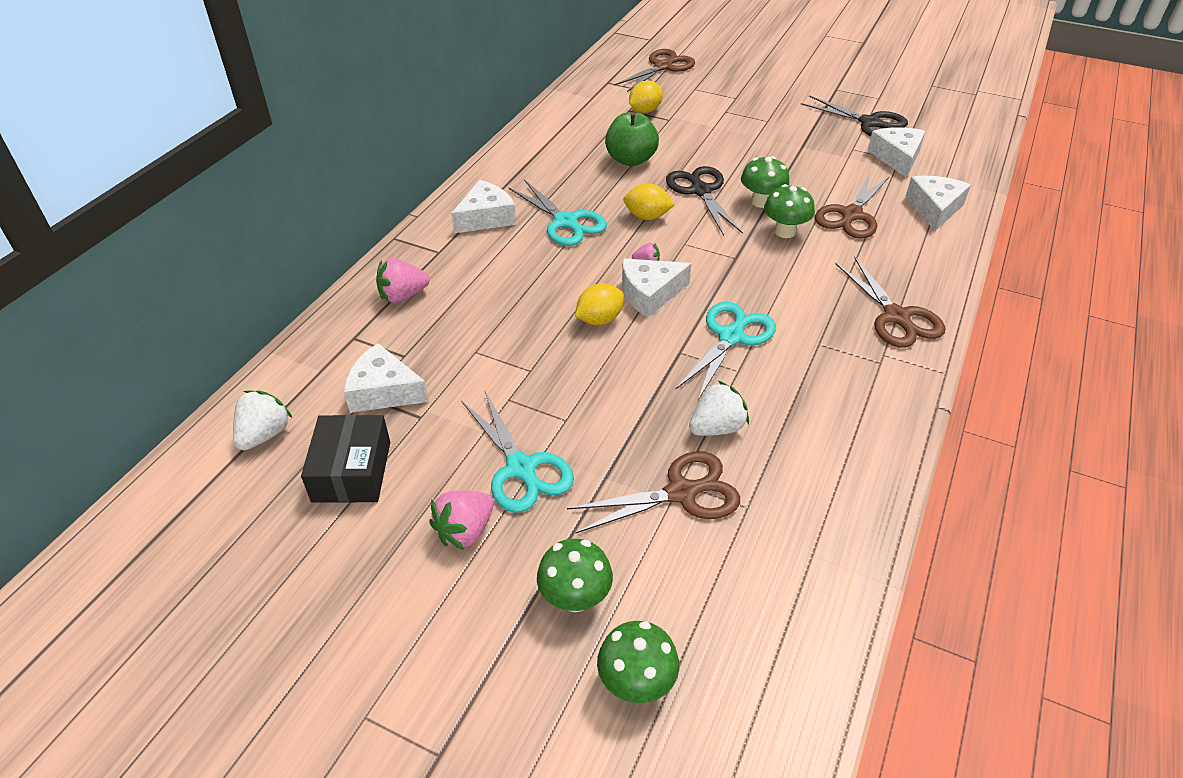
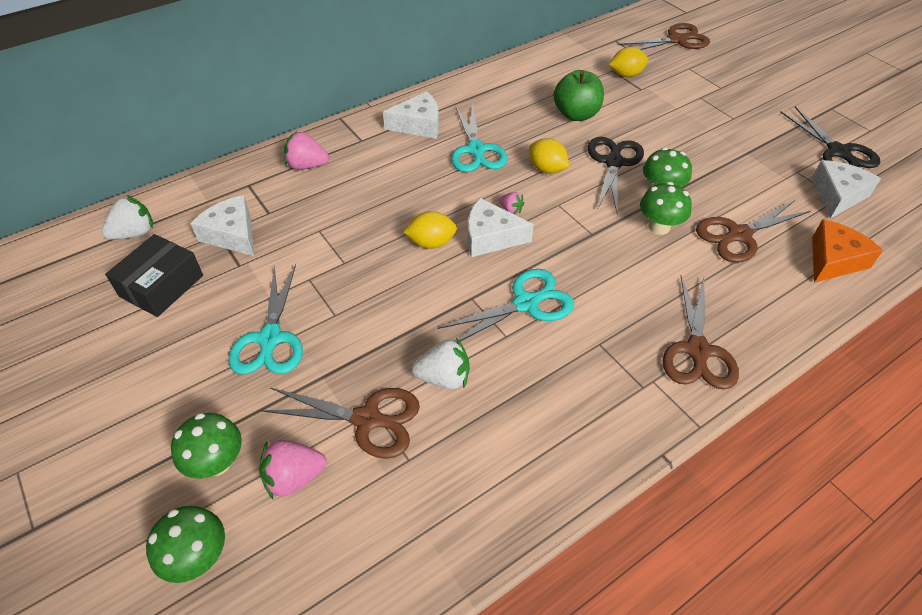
camera: 30 degrees right, 5 degrees up
(465, 531) = (192, 368): pink strawberry -> pink strawberry (294, 477)
(934, 209) = (833, 260): white cheese -> orange cheese

